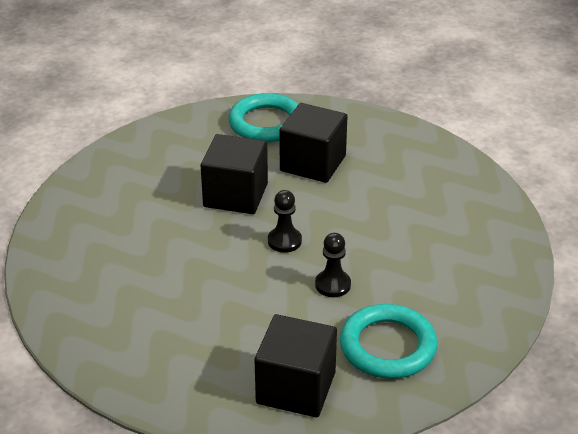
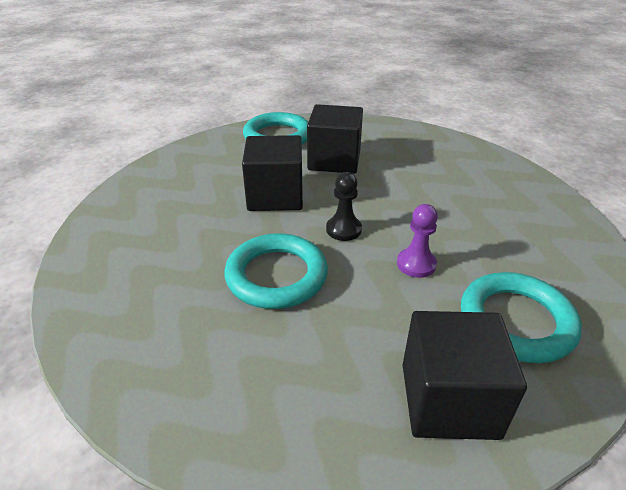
camera: 15 degrees left, 0 degrees up
(206, 273) = (276, 276): none -> turquoise ring
(333, 285) = (416, 264): black pawn -> purple pawn

